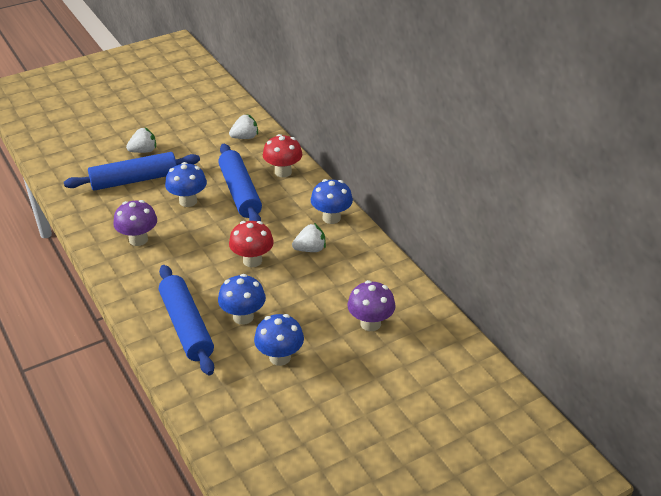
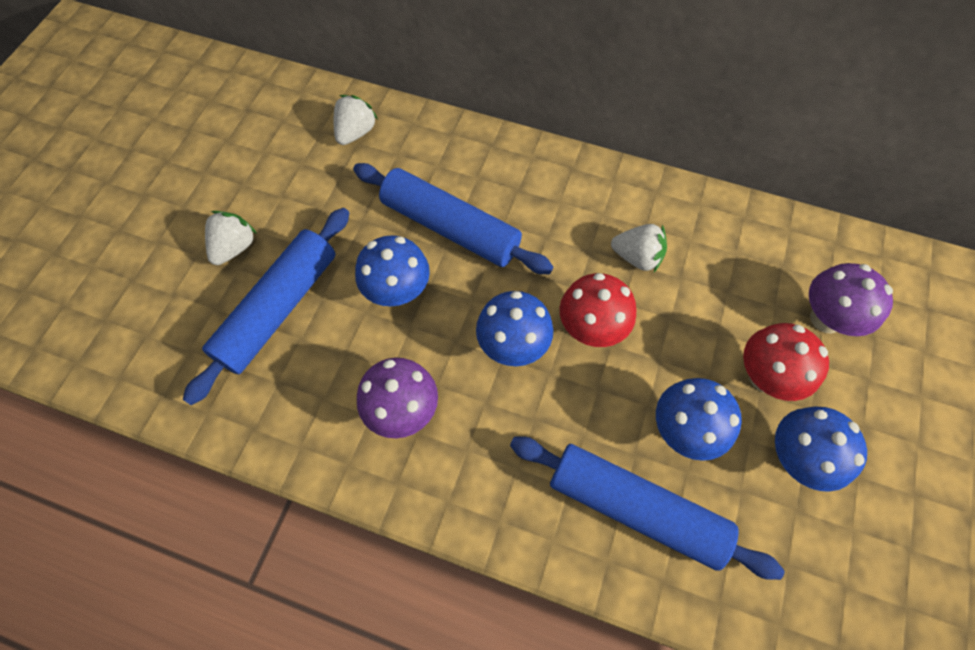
camera: 40 degrees left, 25 degrees up
(283, 172) = (468, 157): red mushroom -> red mushroom (765, 377)
(310, 249) = (637, 257): white strawberry -> white strawberry turned 75 degrees clockwise
(331, 218) = (605, 190): blue mushroom -> blue mushroom (513, 346)

